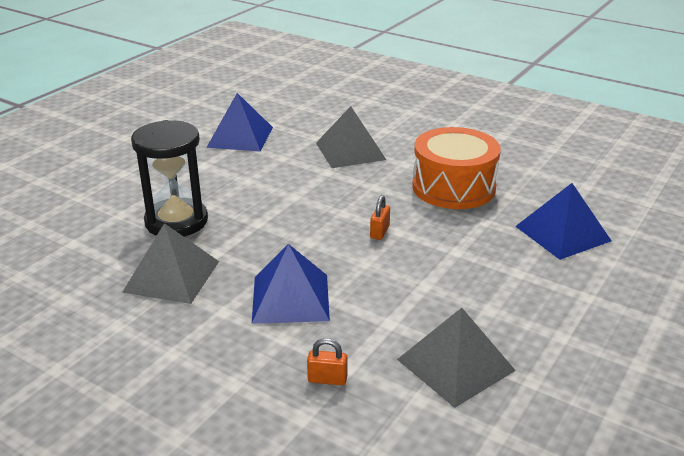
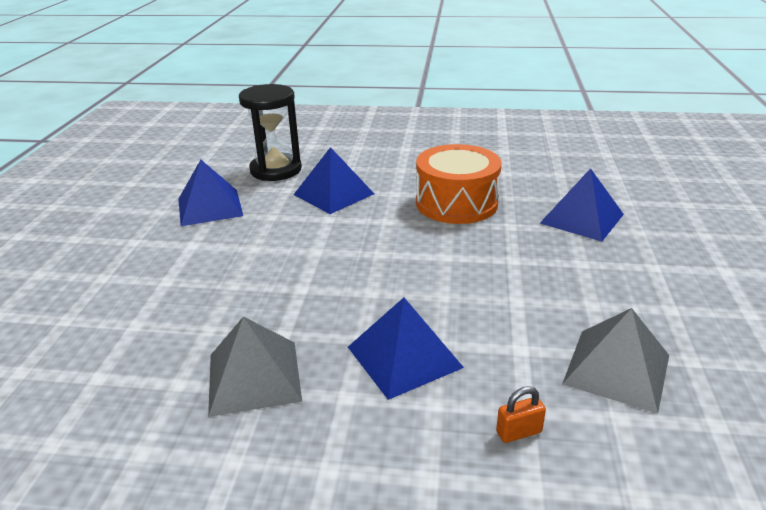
camera: 25 degrees left, 0 degrees up
(176, 221) = (209, 313): black hourglass -> black hourglass (276, 170)
(350, 151) = (333, 194): grey pyramid -> blue pyramid
(379, 232) = (429, 262): orange padlock -> none

